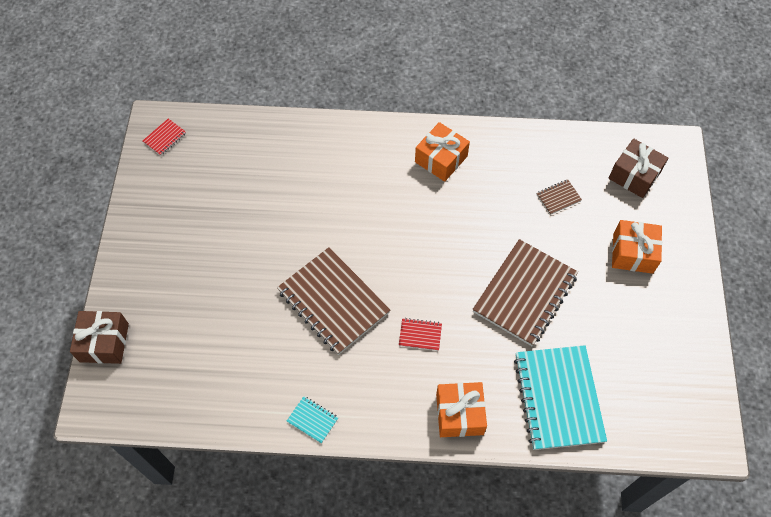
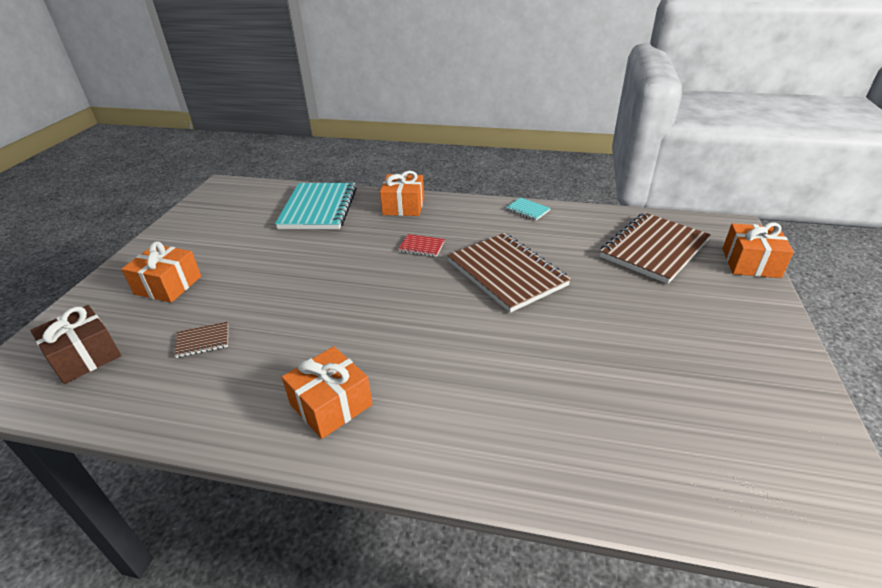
camera: 170 degrees left, 25 degrees down
(104, 342) = (750, 263): brown gift -> orange gift
(165, 138) = (820, 496): red notebook -> none
(525, 293) = (304, 265): brown notebook -> brown notebook (653, 249)

